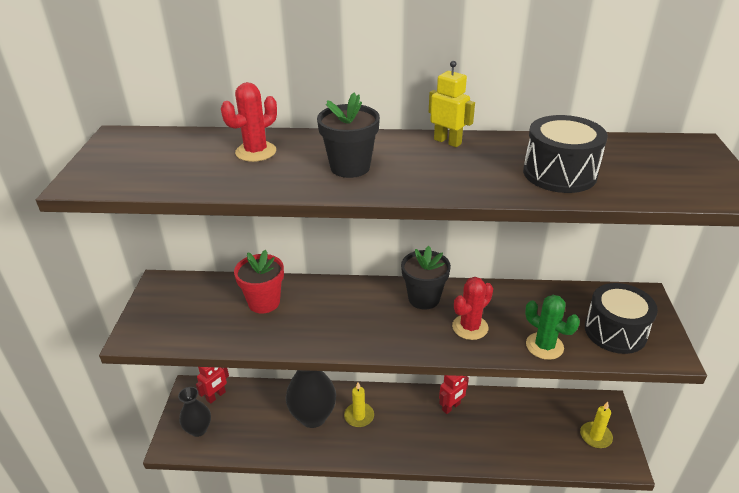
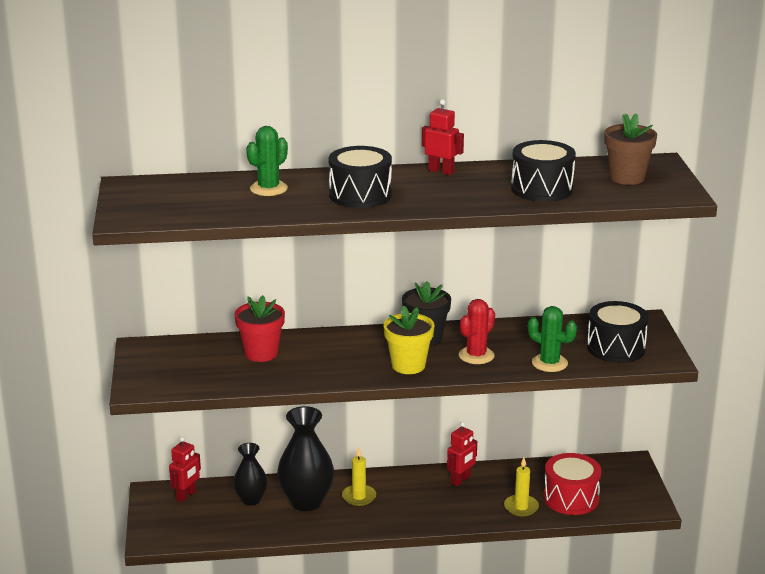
camera: 10 degrees left, 10 degrees down
(198, 429) = (177, 524): black vase -> black vase (251, 500)
(256, 152) = (268, 189): red cactus -> green cactus
(350, 167) = (360, 195): black flower pot -> black drum
(400, 334) = (408, 365): none -> yellow flower pot
(447, 141) = (441, 171): yellow robot -> red robot
(549, 442) = (571, 498): none -> red drum
(595, 436) = (620, 489): yellow candle -> yellow candle (521, 507)
(661, 164) = (627, 178): none -> brown flower pot

